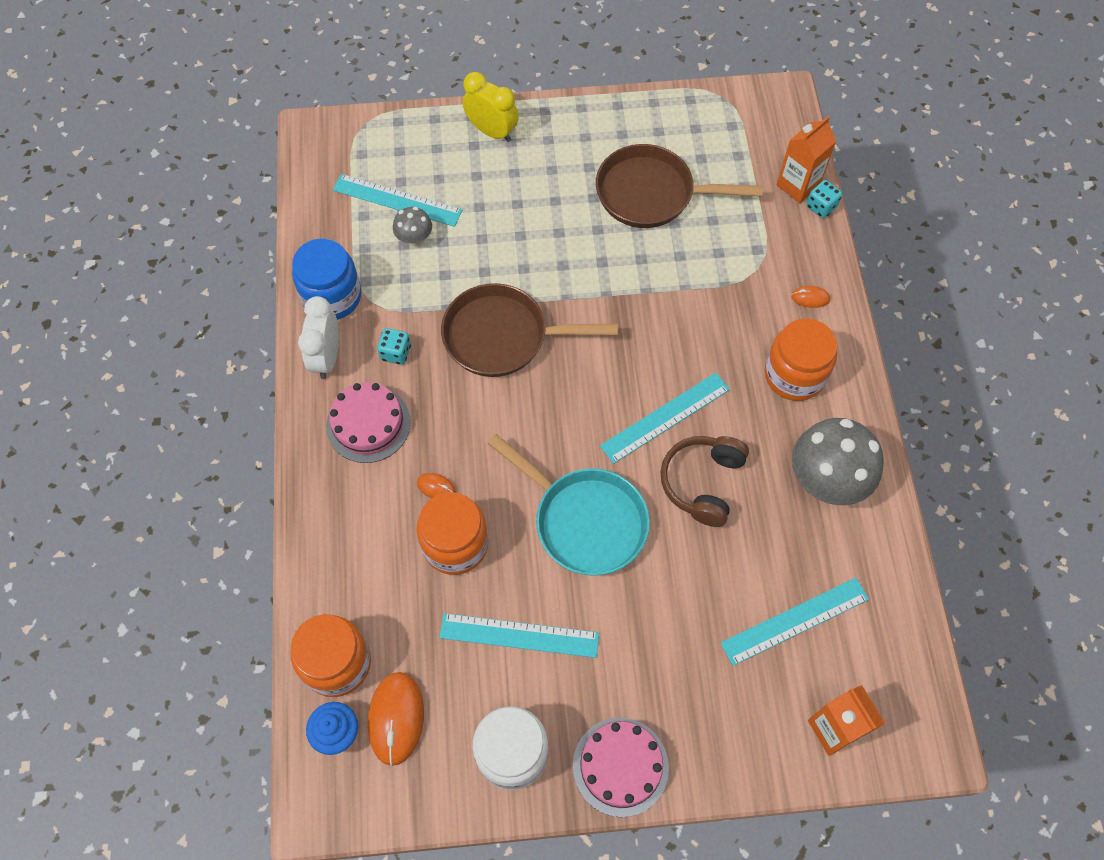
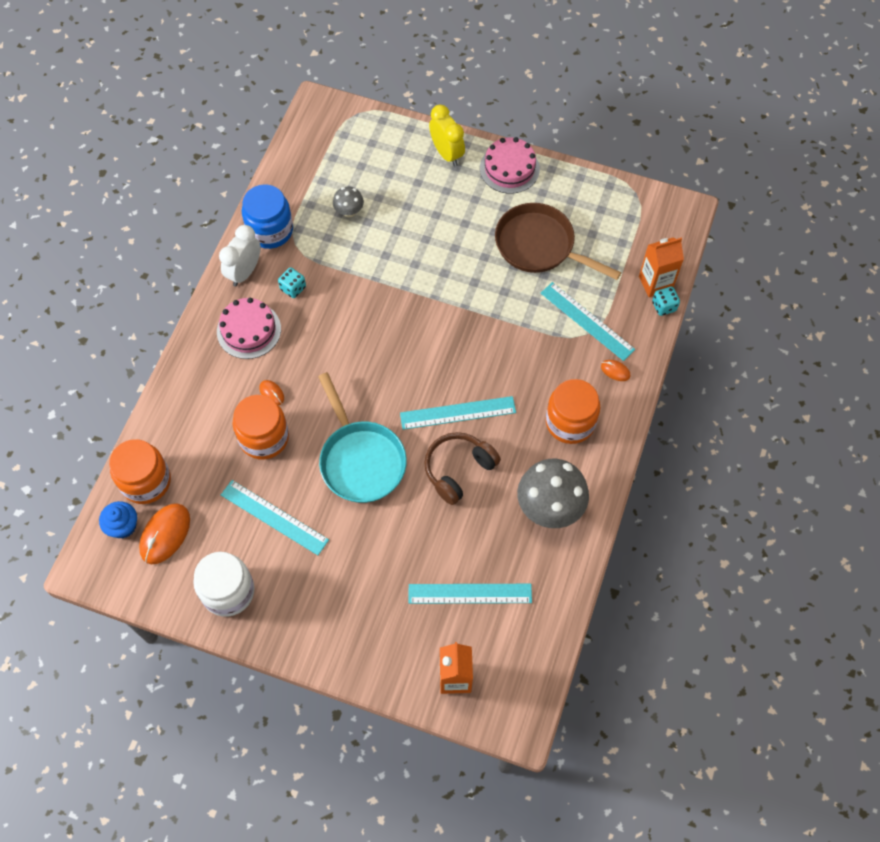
camera: 25 degrees right, 0 degrees up
(397, 200) = (351, 178): turquoise ruler -> turquoise ruler (587, 321)
(503, 336) = (373, 307): brown pan -> none
(620, 766) = (295, 633): pink cake -> pink cake (509, 168)

